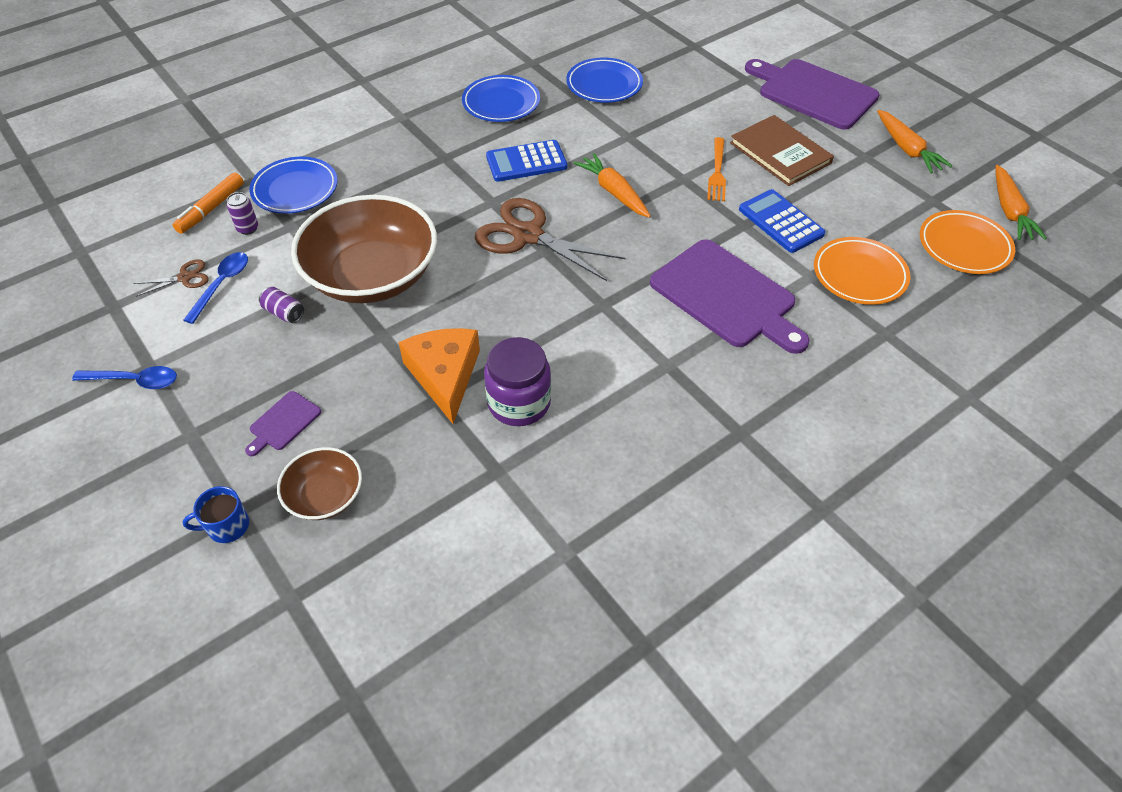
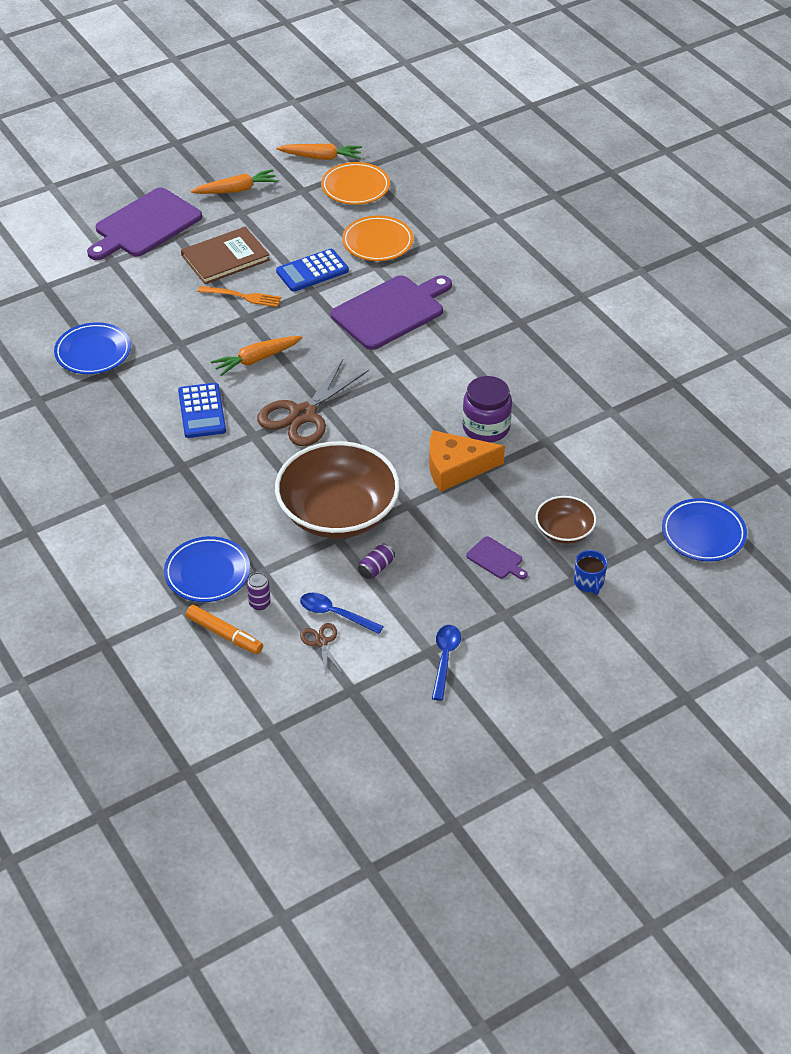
camera: 85 degrees left, 5 degrees down
(501, 103) = (103, 425): blue plate -> blue plate (703, 533)

